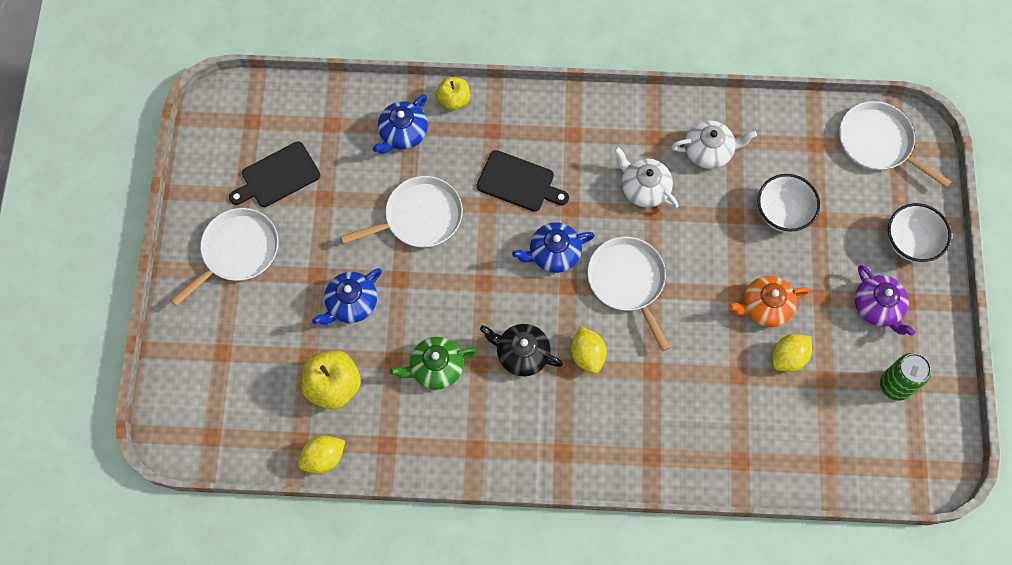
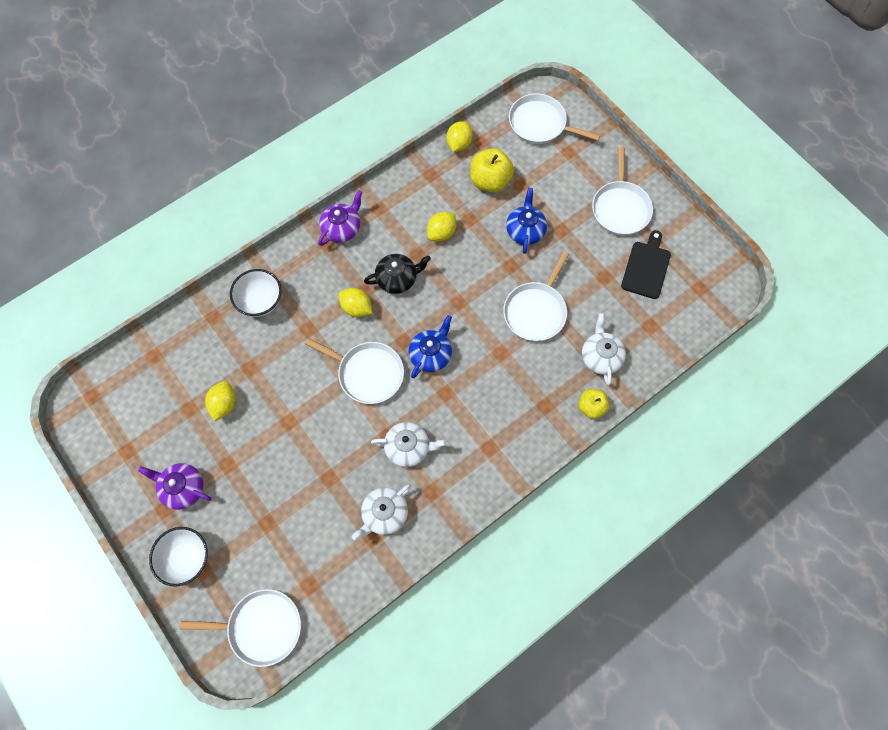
camera: 140 degrees right, 0 degrees up
(216, 410) = (540, 124): none -> white pan
(403, 133) = (600, 356): blue teapot -> white teapot
(435, 368) = (441, 233): green teapot -> yellow lemon
(518, 182) = (495, 384): black cutting board -> none
(532, 457) = (342, 228): none -> purple teapot
(765, 307) = (263, 427): orange teapot -> none
(782, 213) = (296, 507): white bowl -> white bowl (261, 302)
(895, 385) = (138, 440): green can -> none

